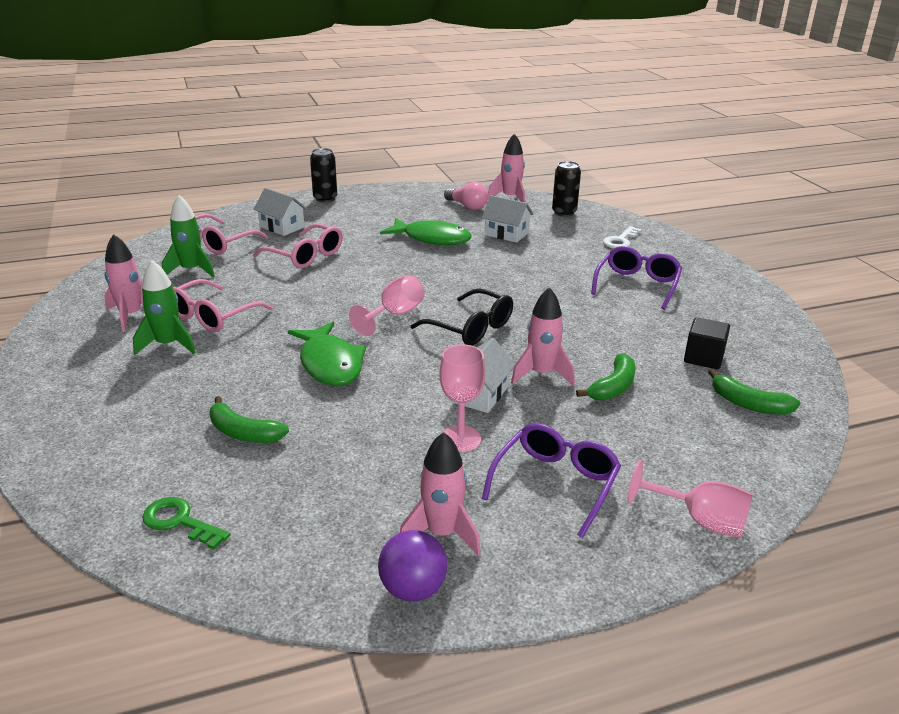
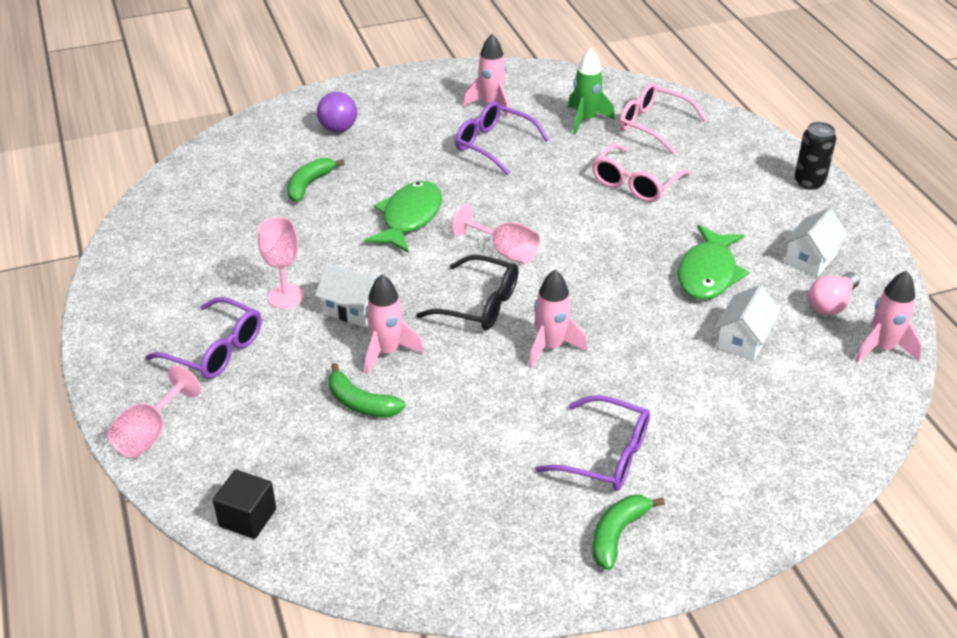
camera: 90 degrees right, 10 degrees up
(168, 345) = (441, 130): green rocket -> none
(180, 522) = (212, 173): green key -> none
(212, 316) = (493, 145): pink glasses -> purple glasses
(282, 227) = (709, 160): white house -> white house (810, 258)
(330, 364) = (409, 218): green fish -> green fish turned 135 degrees clockwise
(413, 589) = (121, 275): purple ball -> purple ball (338, 129)
(442, 533) = (171, 287): pink rocket -> pink rocket (550, 347)
(471, 328) = (479, 304): black glasses -> black glasses turned 105 degrees counterclockwise
(564, 212) = (845, 403): black can -> none
(620, 241) = (753, 457): white key -> none
(703, 358) = (418, 489): black cube -> black cube (247, 518)
(748, 404) = (320, 510): green banana -> green banana (617, 534)

